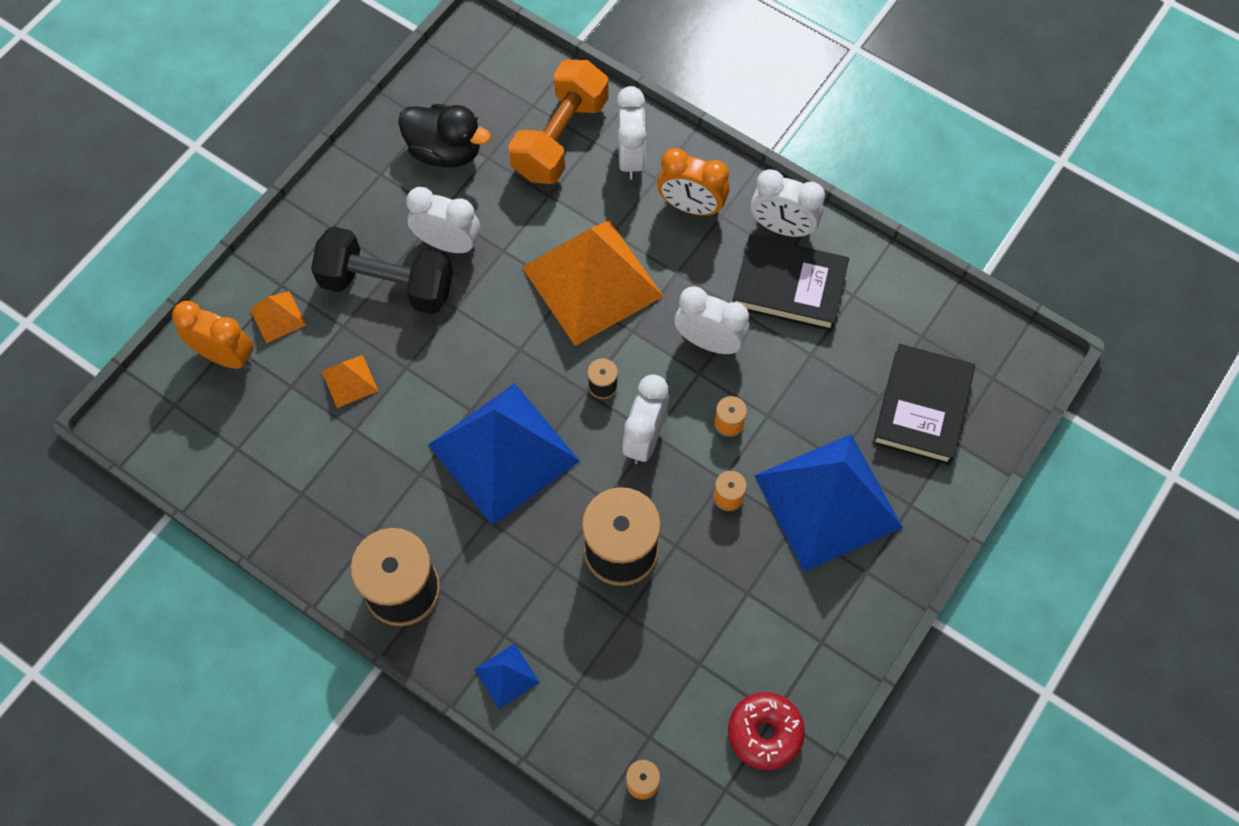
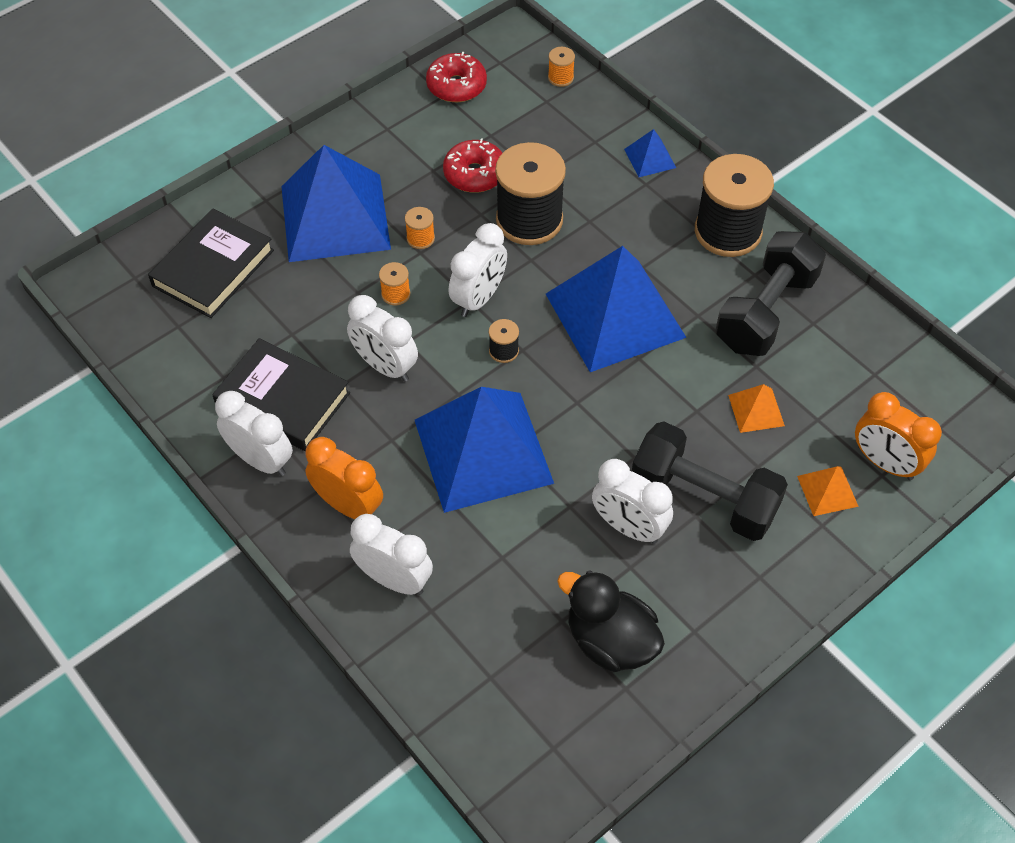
camera: 165 degrees left, 10 degrees down
(351, 494) = (765, 312): none -> black dumbbell
(560, 138) = (469, 624): orange dumbbell -> none
(592, 281) = (483, 451): orange pyramid -> blue pyramid
(631, 157) = (394, 579): white clock -> white clock turned 105 degrees clockwise
(699, 599) = (475, 174): none -> red donut

